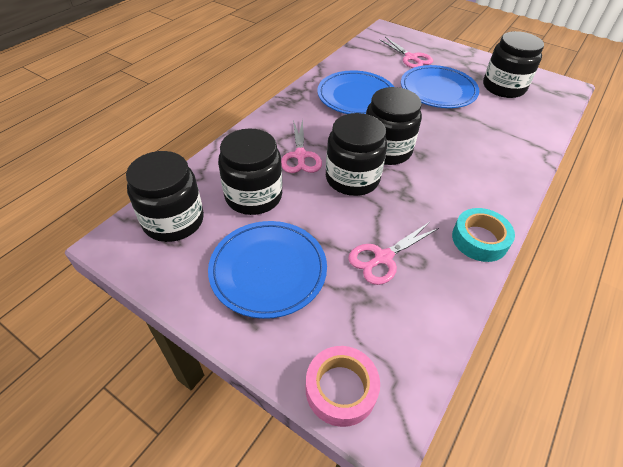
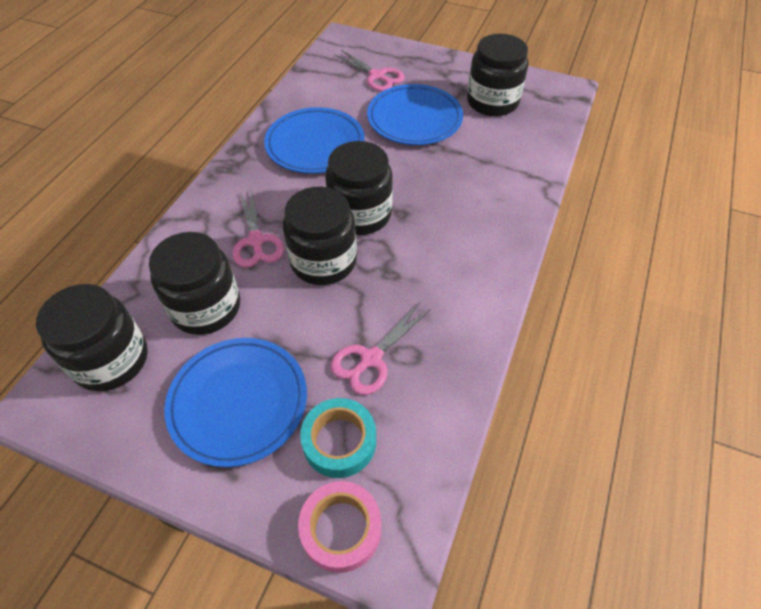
camera: 10 degrees left, 5 degrees up
(479, 239) = (478, 314): turquoise tape -> turquoise tape (339, 441)

